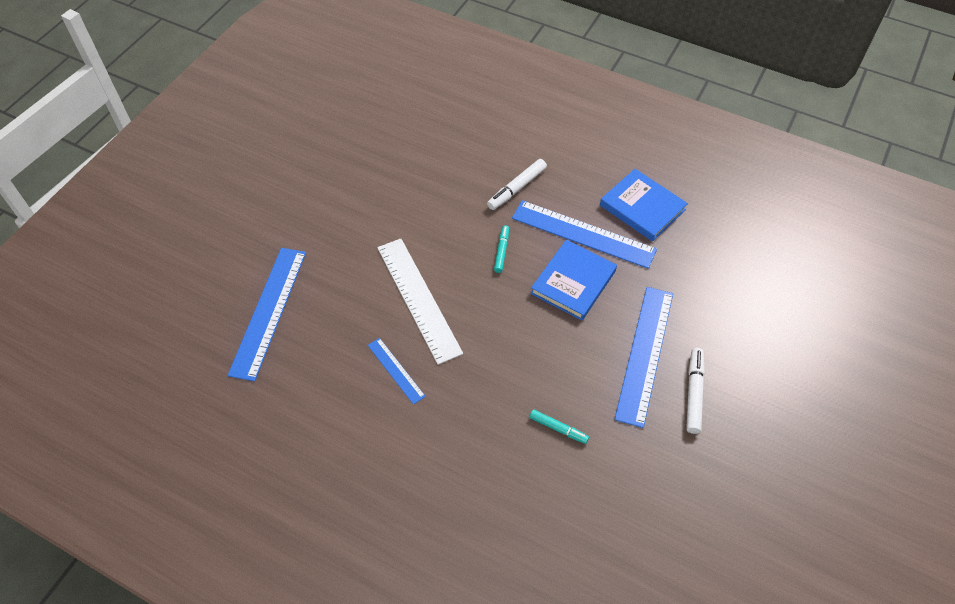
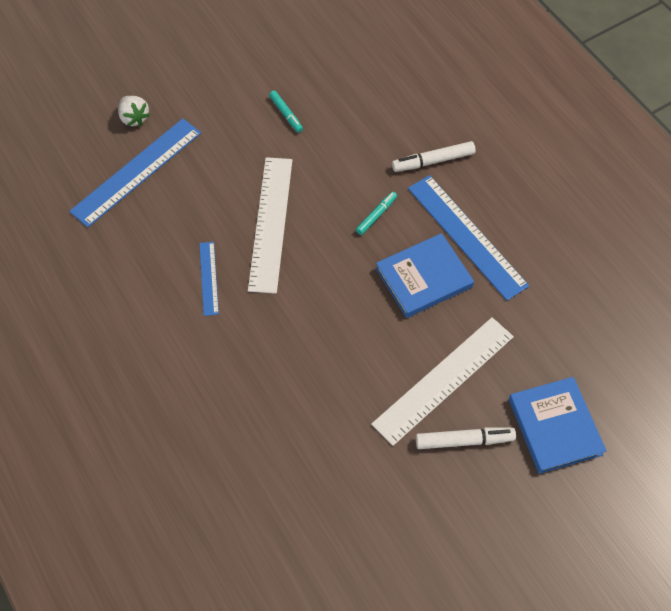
camera: 30 degrees right, 5 degrees up
(235, 267) = (134, 118): none -> white strawberry
(558, 428) = (315, 404): turquoise marker -> turquoise marker (286, 114)
(642, 207) = (545, 238): blue book -> blue book (555, 426)
(645, 354) = (444, 380): blue ruler -> white ruler
(693, 393) = (464, 440): white marker -> white marker turned 45 degrees clockwise

